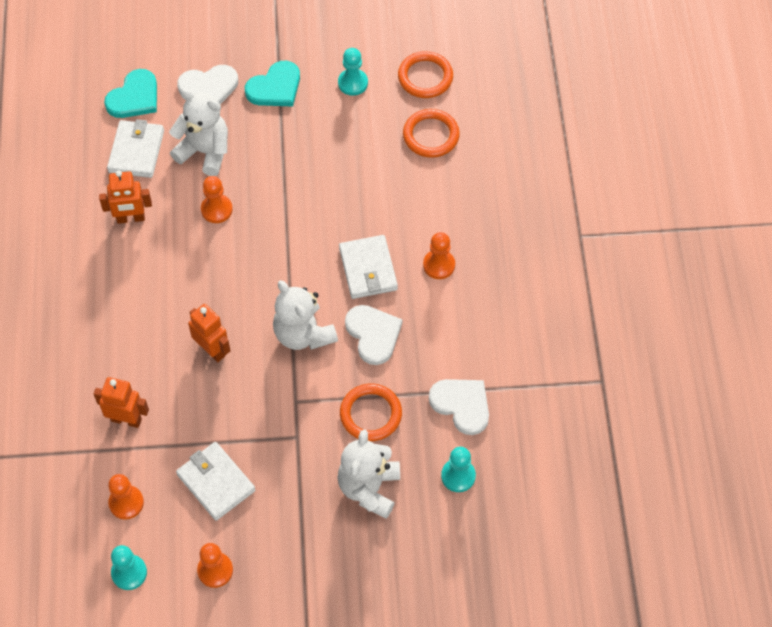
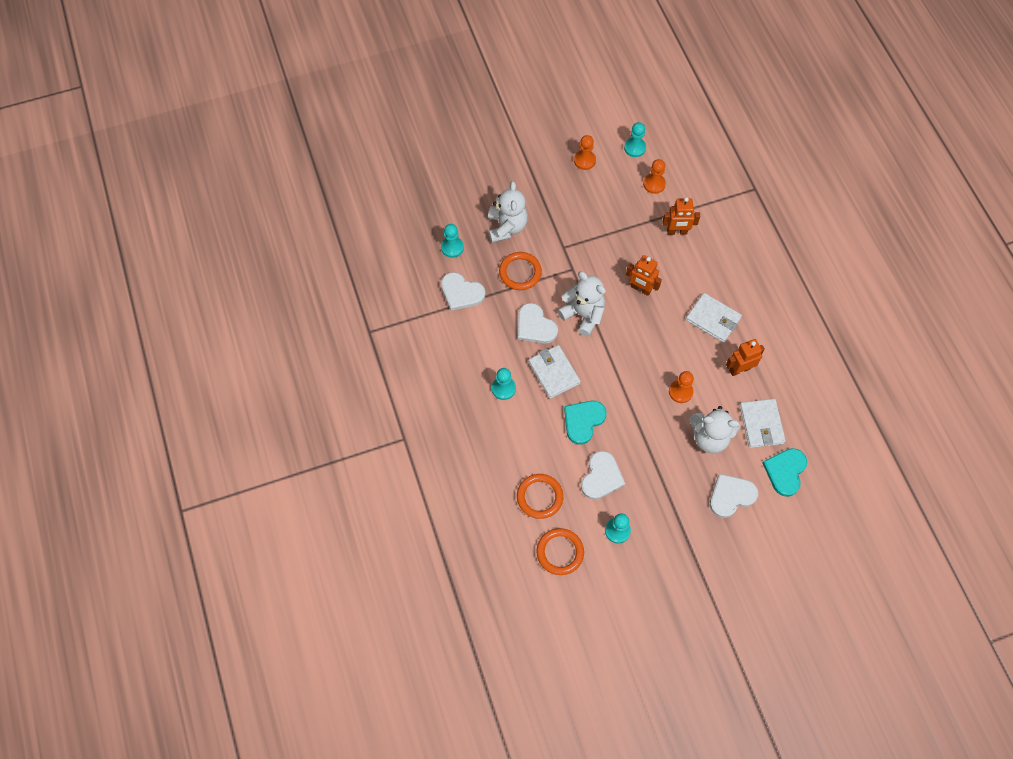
camera: 165 degrees right, 5 degrees up
(216, 482) = (604, 208): white wallet -> white wallet (713, 319)
(275, 87) = (678, 510): turquoise heart -> turquoise heart (583, 421)
(351, 139) = (601, 477): none -> white heart
(439, 265) = (503, 388): orange pawn -> turquoise pawn

